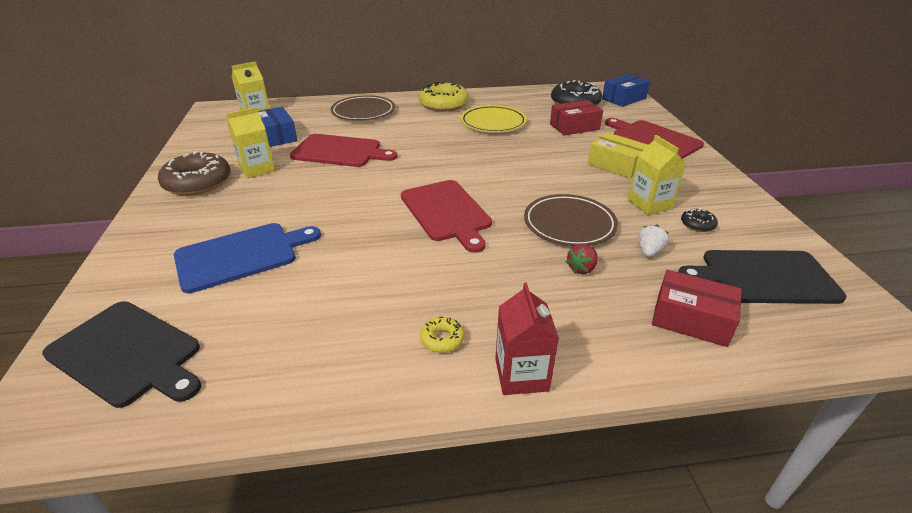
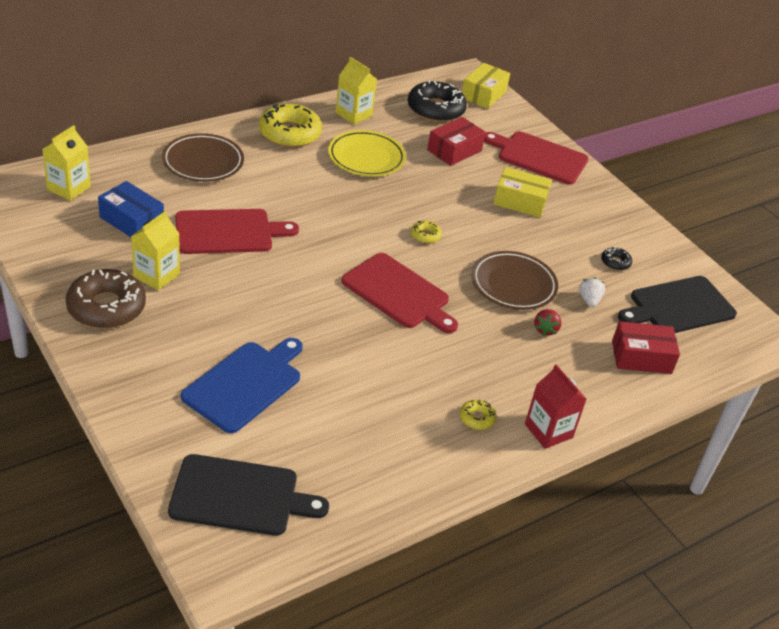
camera: 30 degrees left, 5 degrees up
(505, 176) = (425, 235): none -> yellow donut
(623, 99) = (483, 94): blue box -> yellow box
(649, 204) = (569, 247): yellow carton -> yellow carton (353, 114)

